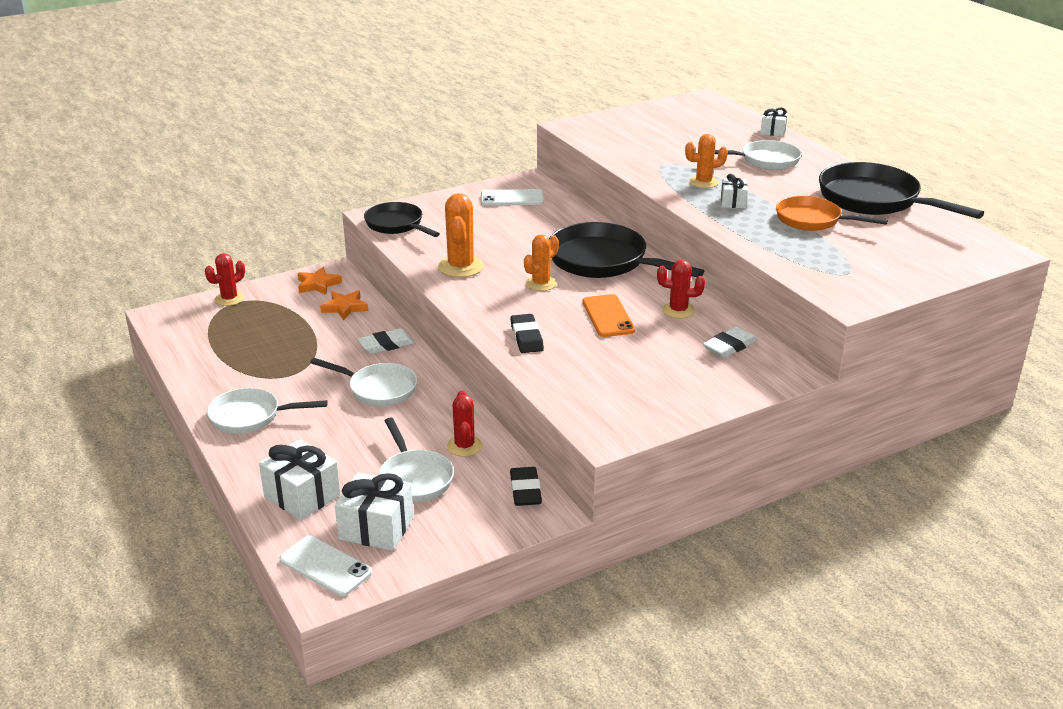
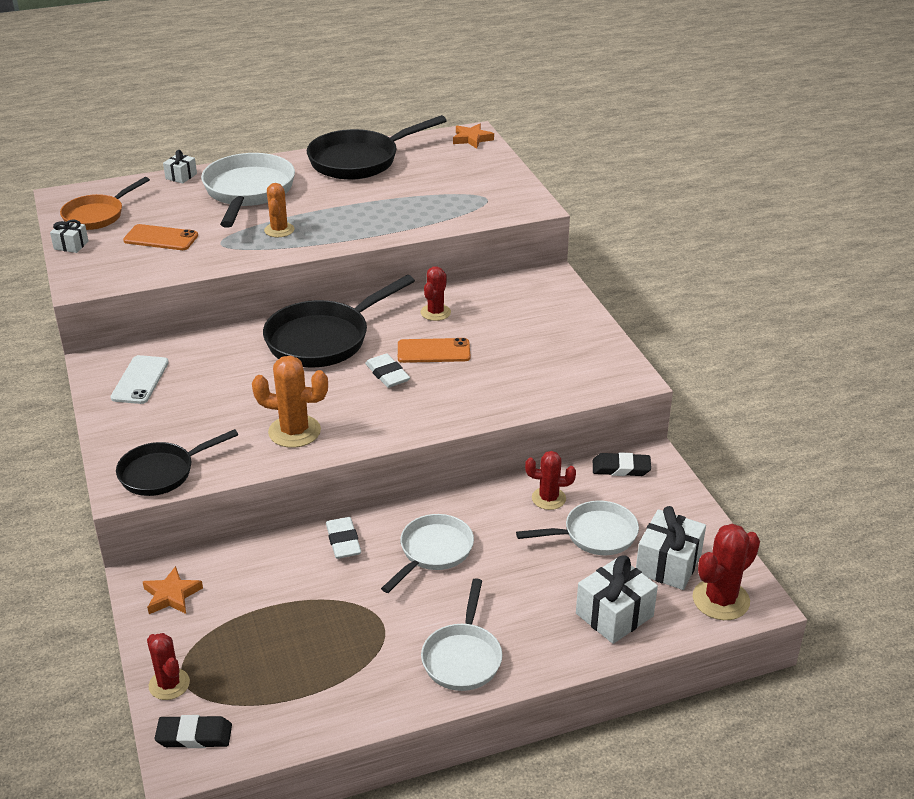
camera: 80 degrees left, 5 degrees up
(325, 566) = (721, 600): white phone -> red cactus
(345, 308) = (243, 572): orange star -> orange star (472, 139)
(526, 337) = (458, 402): black eraser -> black eraser (194, 735)
(541, 283) = (354, 382): orange cactus -> none
(658, 140) = (161, 238): none -> orange phone
(729, 346) = (504, 297): white eraser -> white eraser (387, 374)
(733, 202) = (331, 223): white gift -> white gift (71, 245)
(765, 161) = (248, 192): white pan -> white pan, size x1.60
(813, 220) = (385, 194): orange pan -> orange pan (97, 215)

